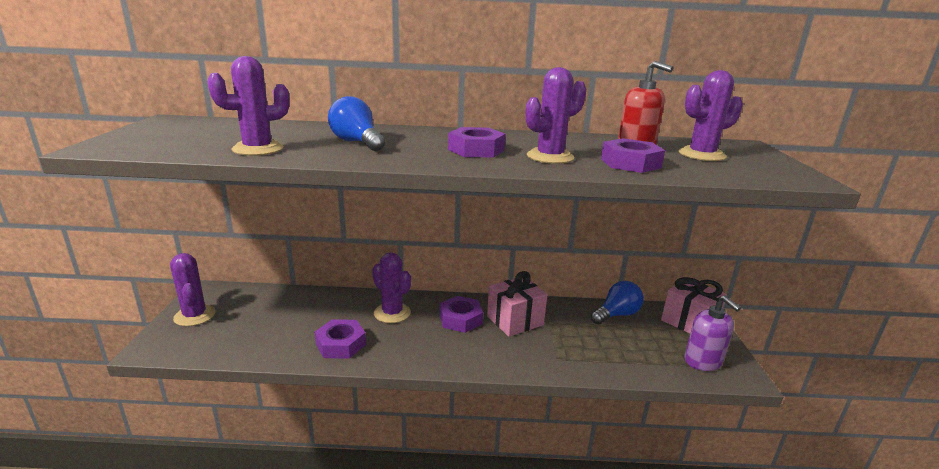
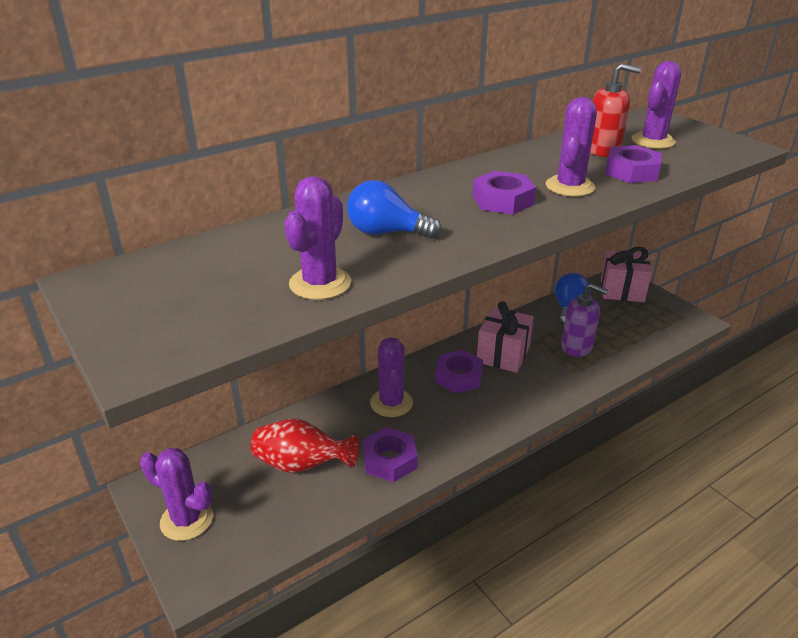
camera: 35 degrees left, 10 degrees up
(289, 320) = (302, 465): none -> red vase
(392, 313) = (391, 403): purple cactus -> purple cactus turned 75 degrees clockwise
(703, 361) = (664, 322): purple soap dispenser -> purple soap dispenser (577, 346)

